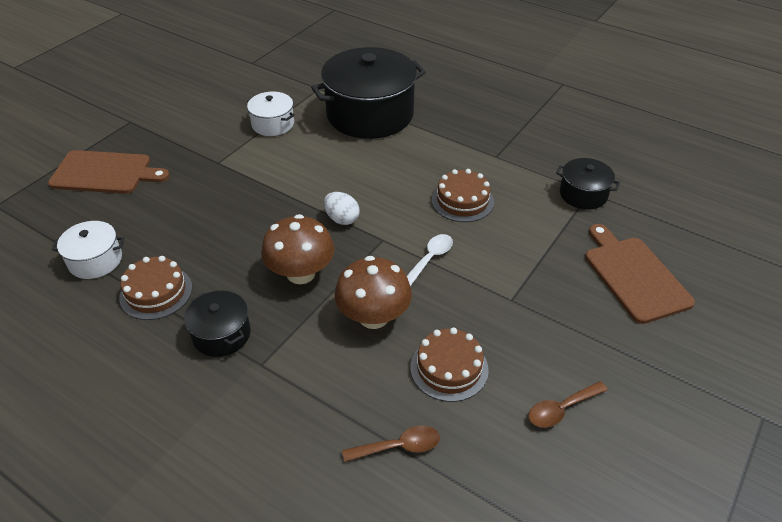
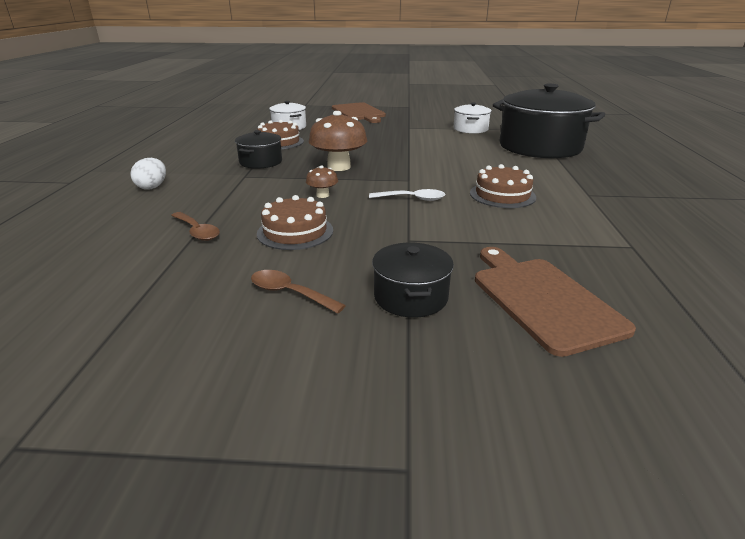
camera: 60 degrees right, 15 degrees down
(342, 219) = (410, 165): white egg -> white egg (152, 187)
(373, 317) = (322, 195): brown mushroom -> brown mushroom, size x0.48
(583, 194) = (622, 244): black pot -> black pot (411, 297)
(634, 276) = (542, 300): brown cutting board -> brown cutting board turned 60 degrees counterclockwise

